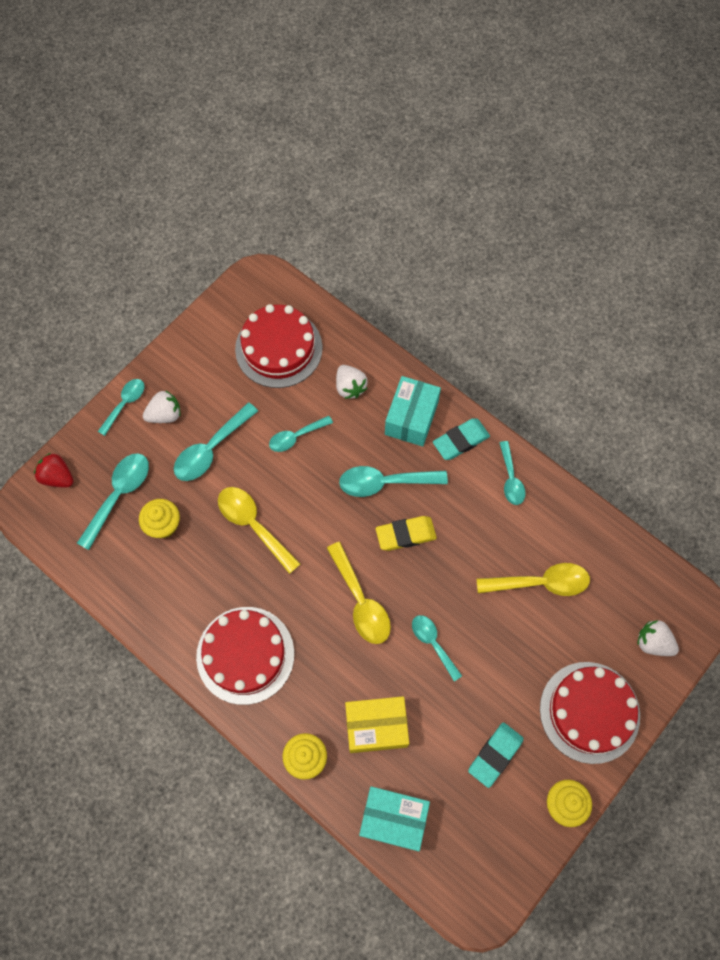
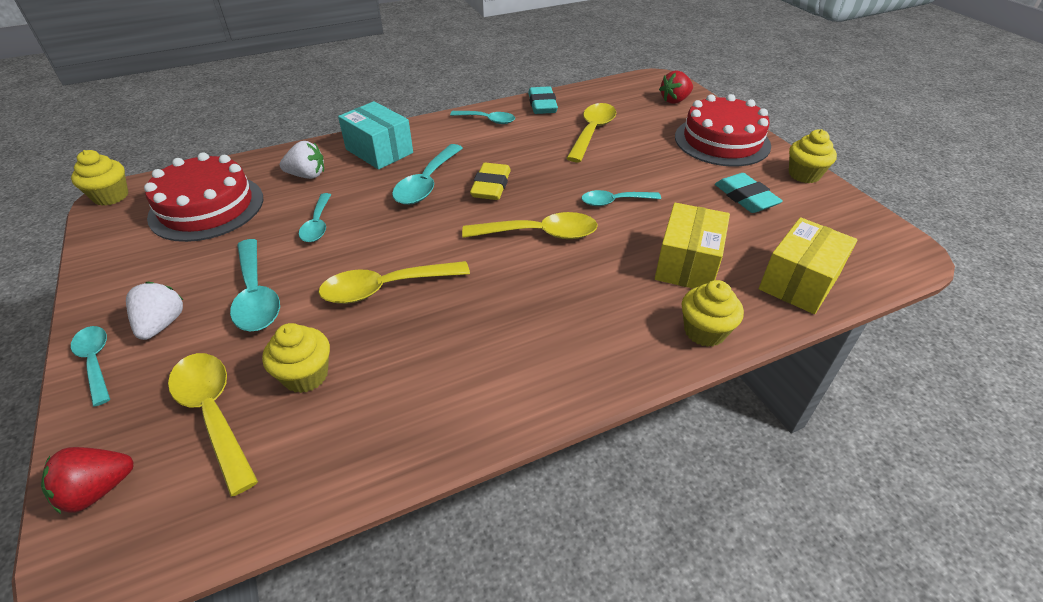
camera: 65 degrees left, 25 degrees down
(119, 495) = (213, 413): turquoise spoon -> yellow spoon
(245, 655) = (544, 347): red cake -> none
(259, 276) = (111, 196): none -> yellow cupcake
(393, 819) = (799, 282): turquoise box -> yellow box
(460, 441) = (429, 133): turquoise eraser -> turquoise eraser (542, 105)
(653, 642) = (675, 100): white strawberry -> red strawberry

